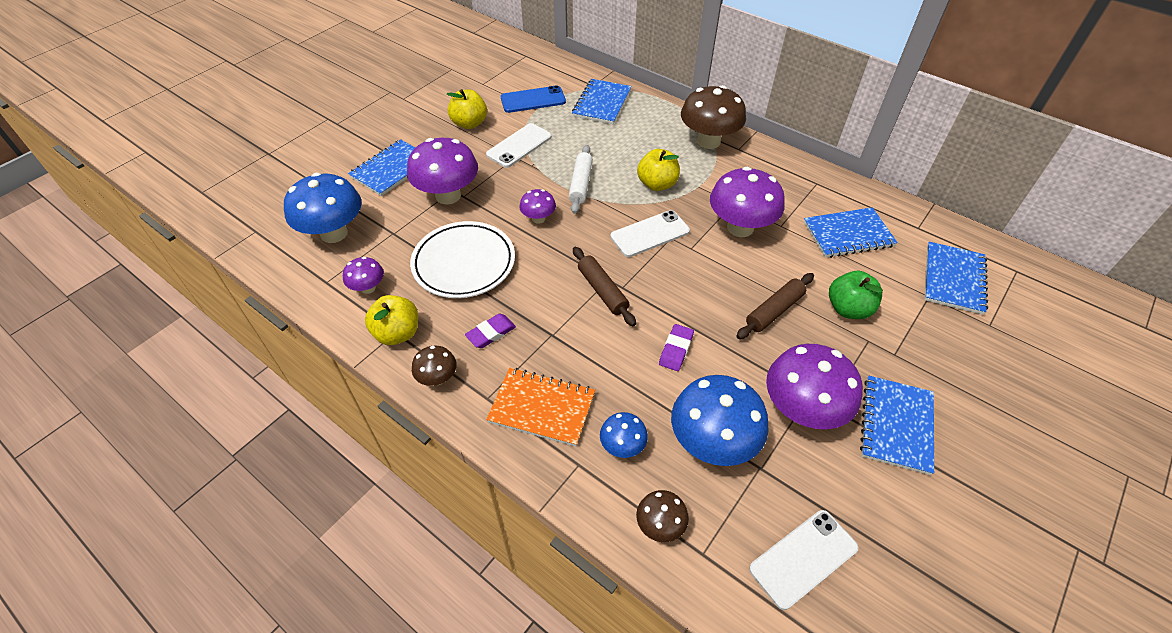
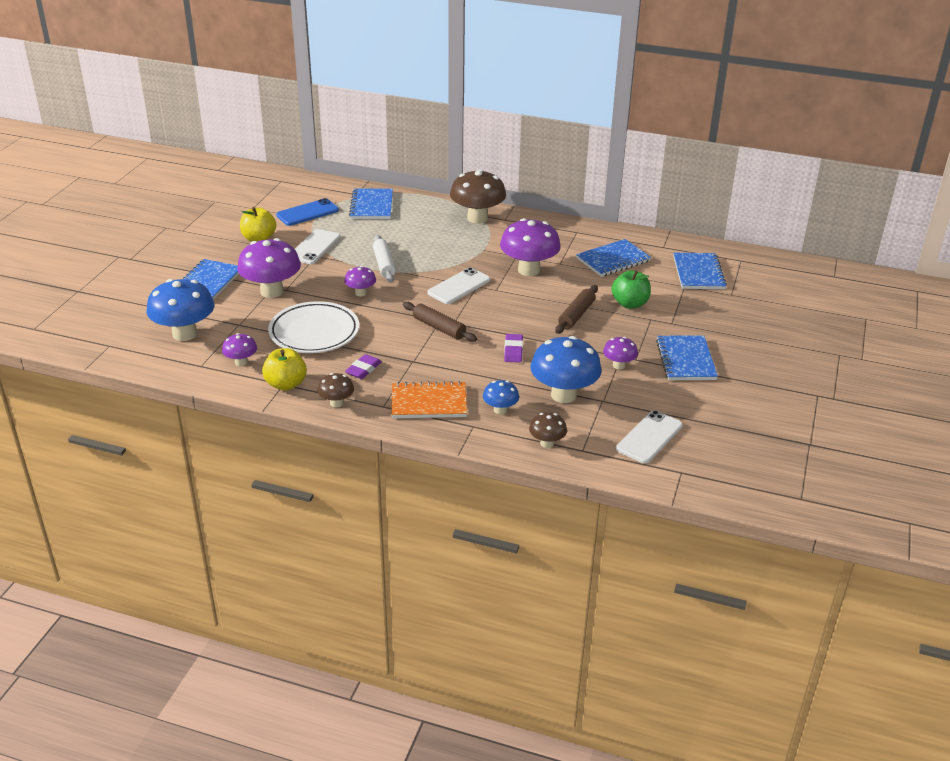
camera: 20 degrees left, 15 degrees down
(657, 184) = (448, 254): yellow apple -> none
(802, 410) = (619, 365): purple mushroom -> purple mushroom, size x0.51

